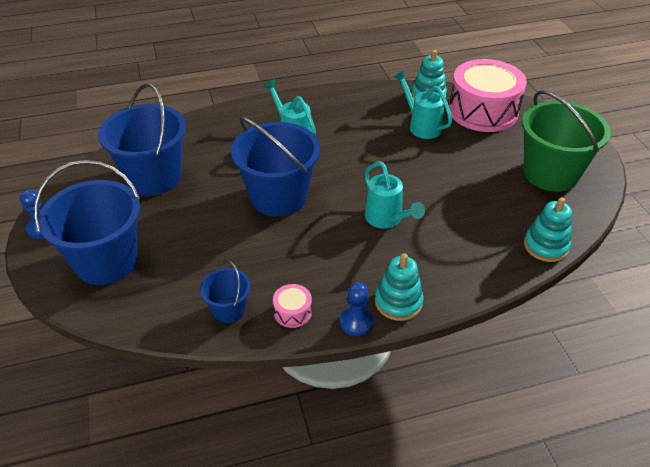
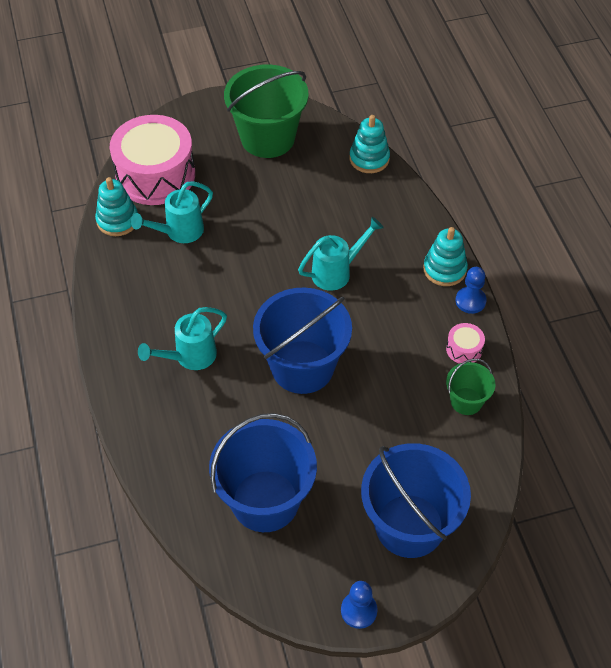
camera: 90 degrees left, 10 degrees up
(229, 310) = (466, 401): blue bucket -> green bucket

